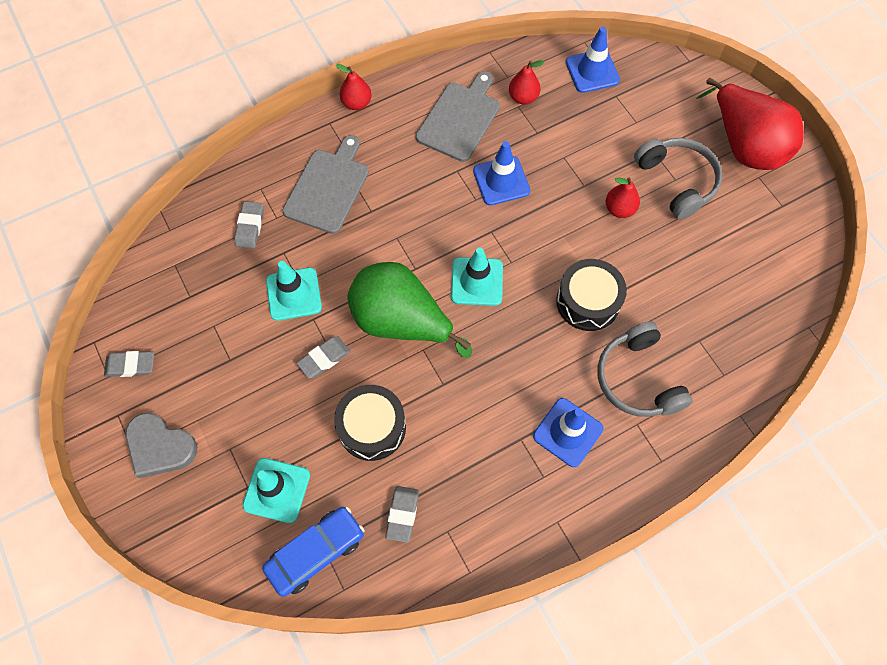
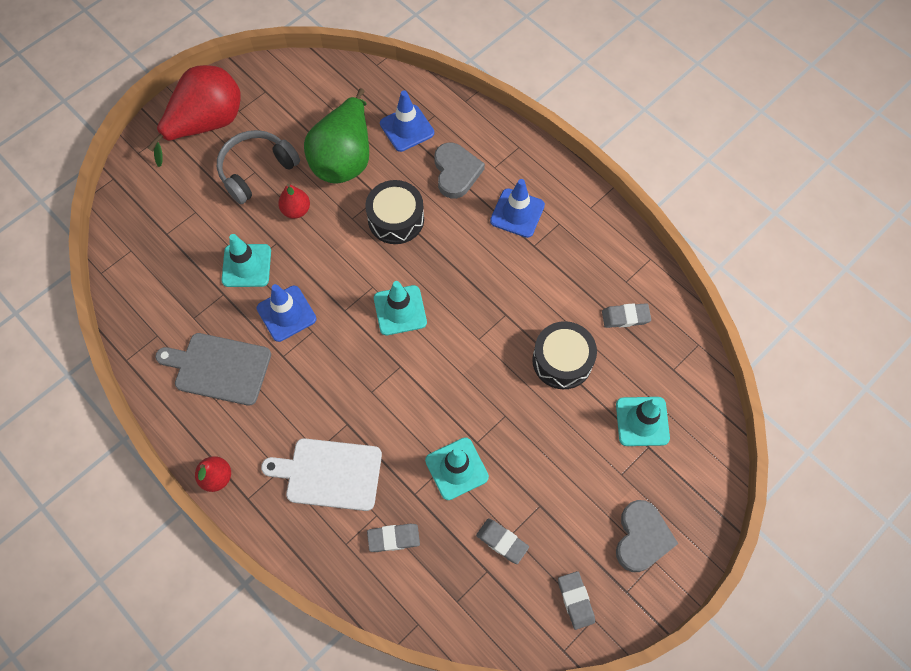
camera: 105 degrees left, 0 degrees up
(316, 552) = (679, 374): blue car -> none
(324, 358) = (513, 420): grey eraser -> grey eraser (502, 541)
(328, 188) = (329, 473): grey cutting board -> white cutting board
(401, 322) = (457, 364): green pear -> green pear (344, 158)
(523, 97) = (182, 315): red pear -> none
(563, 156) = (246, 265): none -> turquoise traffic cone
(592, 71) = (138, 259): blue traffic cone -> blue traffic cone (407, 128)
(637, 379) = (456, 172): grey headphones -> grey heart

